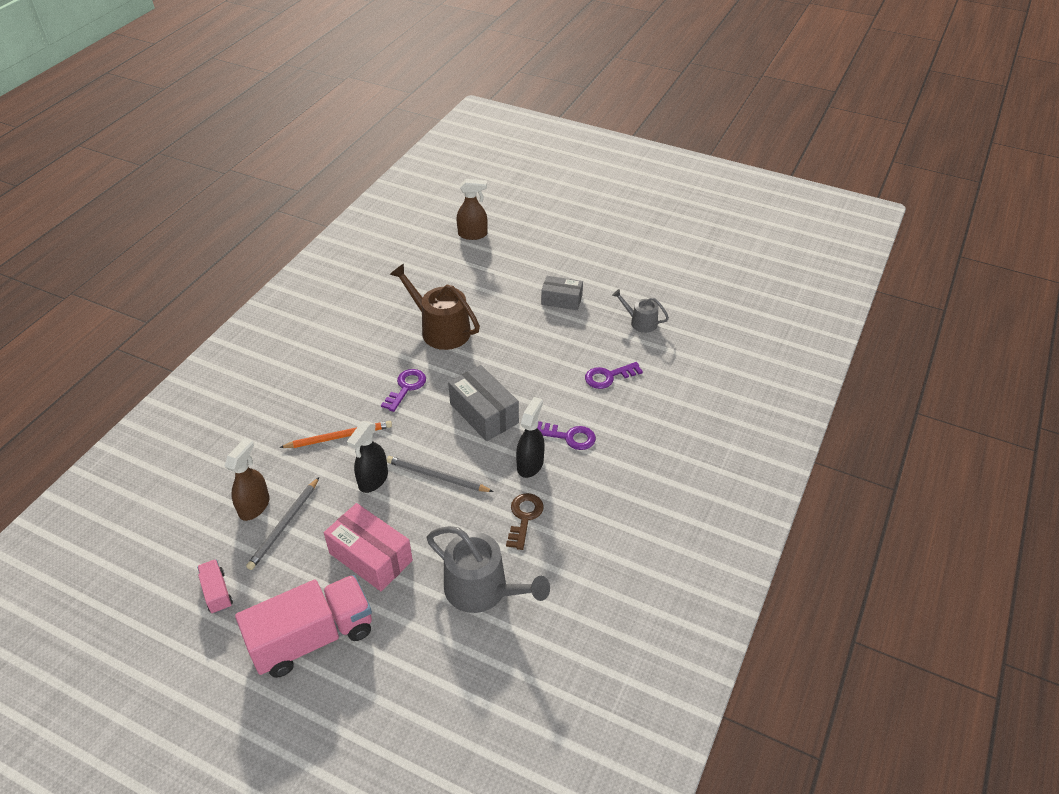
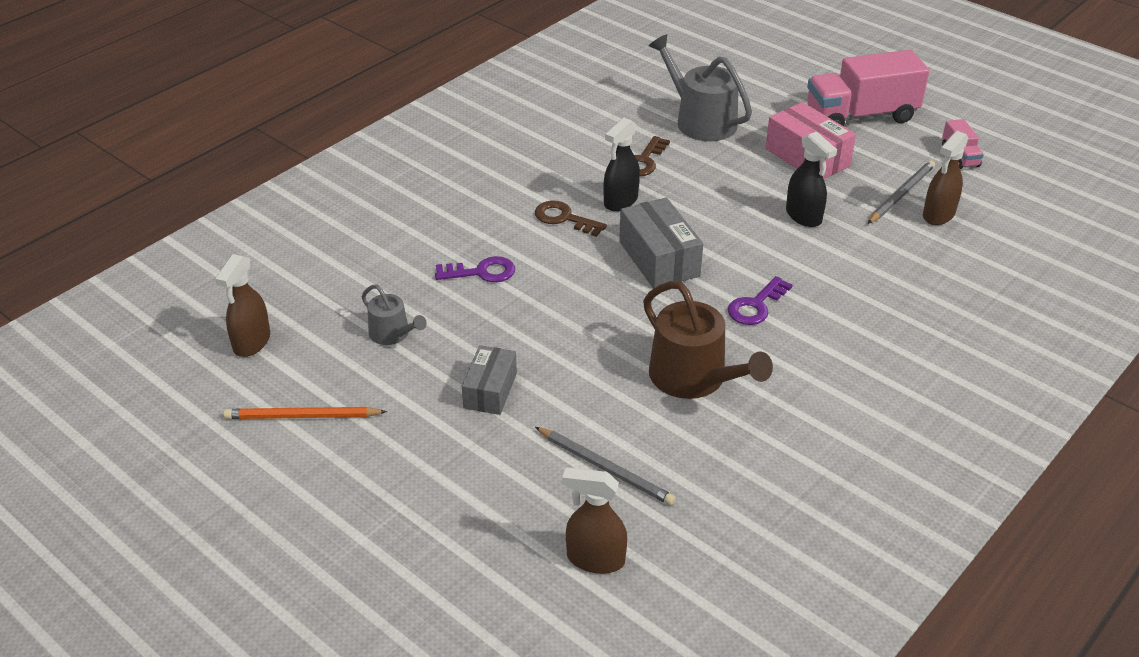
camera: 165 degrees left, 5 degrees down
(339, 437) = (846, 264): orange pencil -> orange pencil (302, 416)
(373, 480) = (804, 216): black spray bottle -> black spray bottle turned 105 degrees clockwise
(437, 476) = (729, 208): grey pencil -> grey pencil (605, 468)
(561, 300) = (490, 390): grey box -> grey box turned 75 degrees clockwise
(569, 437) = (564, 218): purple key -> brown key
(721, 301) = (251, 342): none -> brown spray bottle

